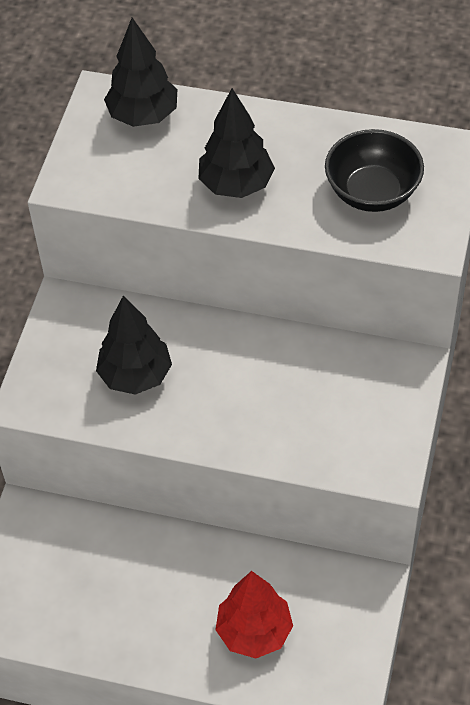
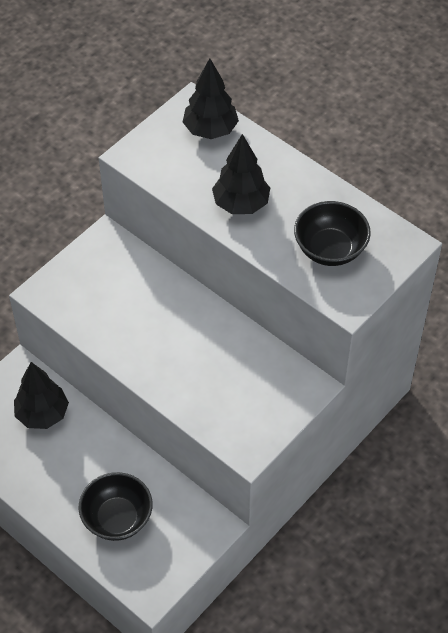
camera: 25 degrees right, 0 degrees up
(135, 375) = (121, 307): black tree -> black tree (42, 414)
(254, 631) = (117, 518): red tree -> black bowl

